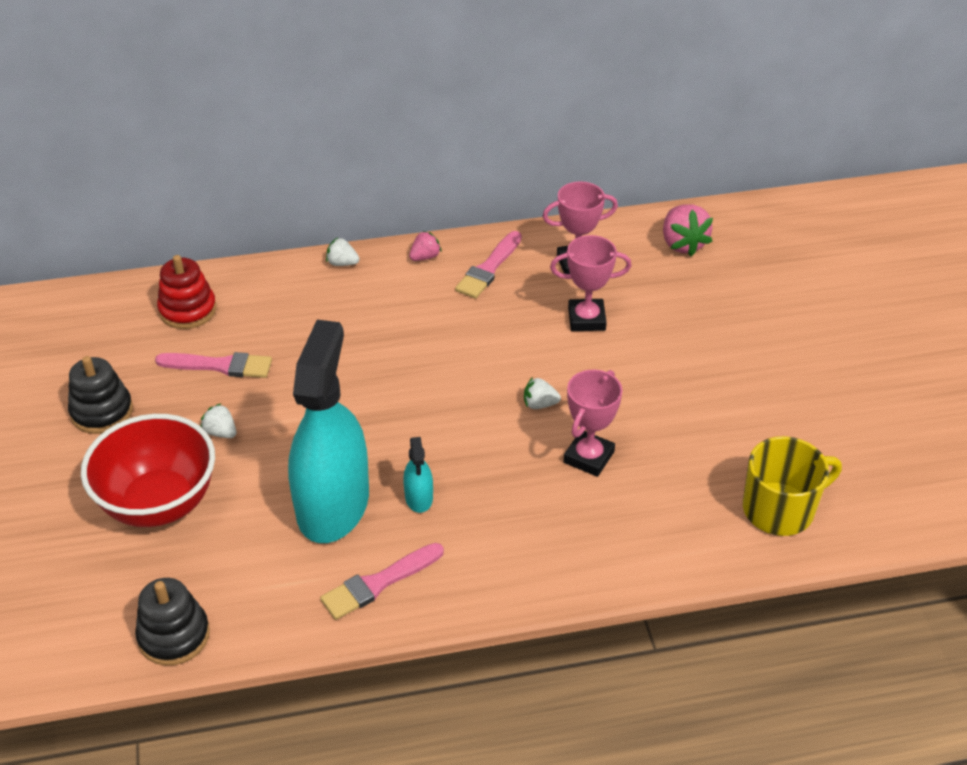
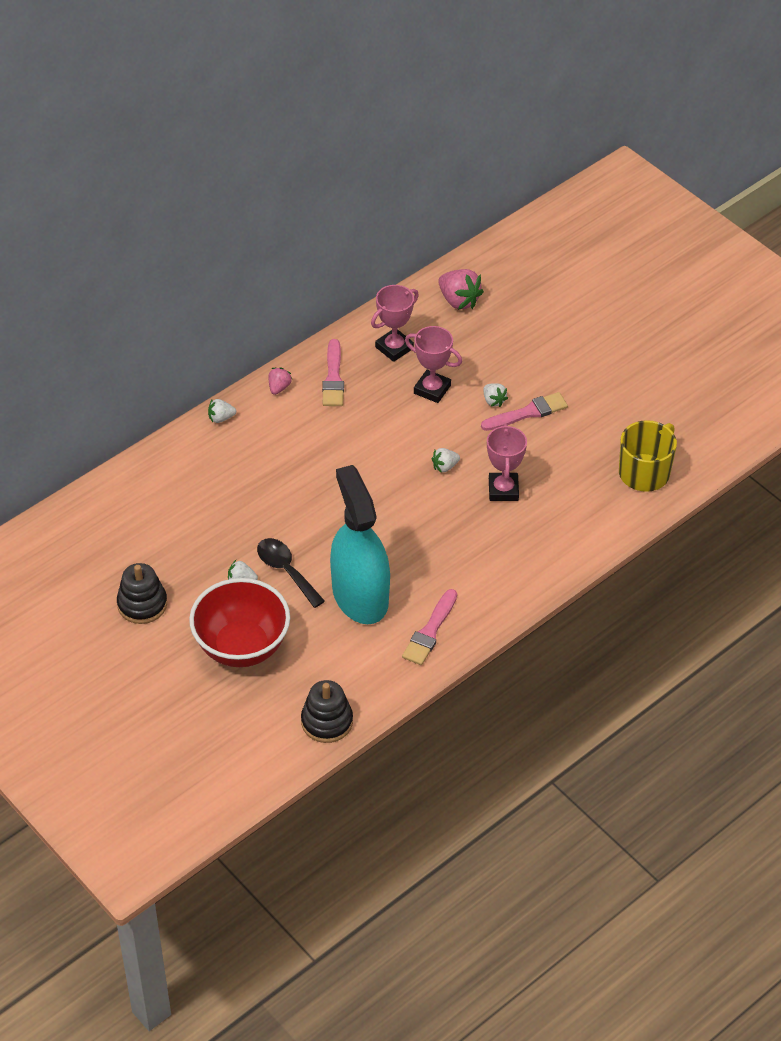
camera: 30 degrees left, 5 degrees up
(188, 310) = (135, 503): red stacking toy -> none
(220, 365) = (198, 535): pink brush -> pink brush (527, 413)
(276, 442) = (286, 571): none -> black spoon
(419, 497) = (413, 565): turquoise spray bottle -> none
(586, 319) = (432, 389): pink trophy -> pink trophy turned 60 degrees clockwise
(648, 357) = (493, 401): none -> white strawberry

